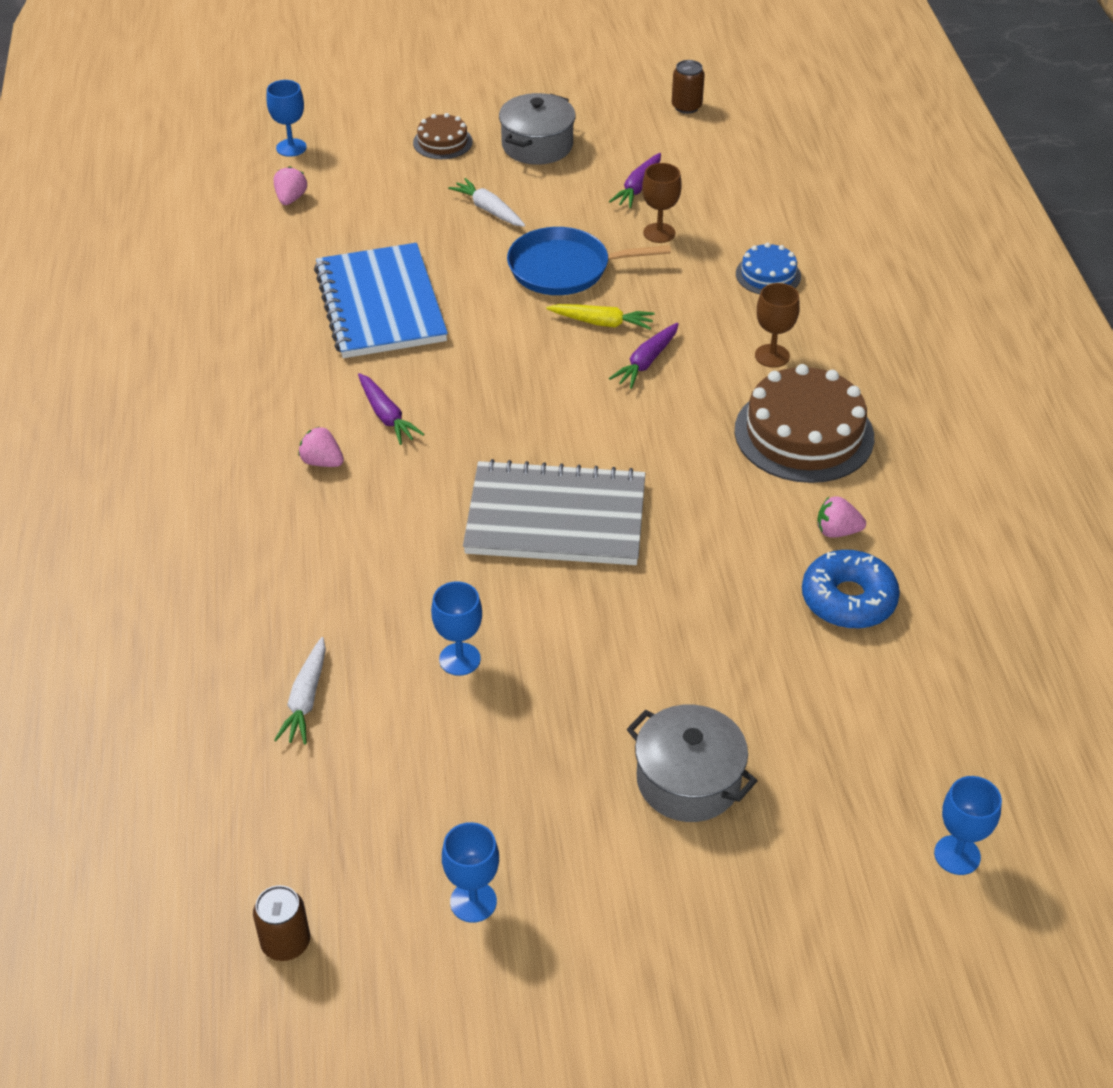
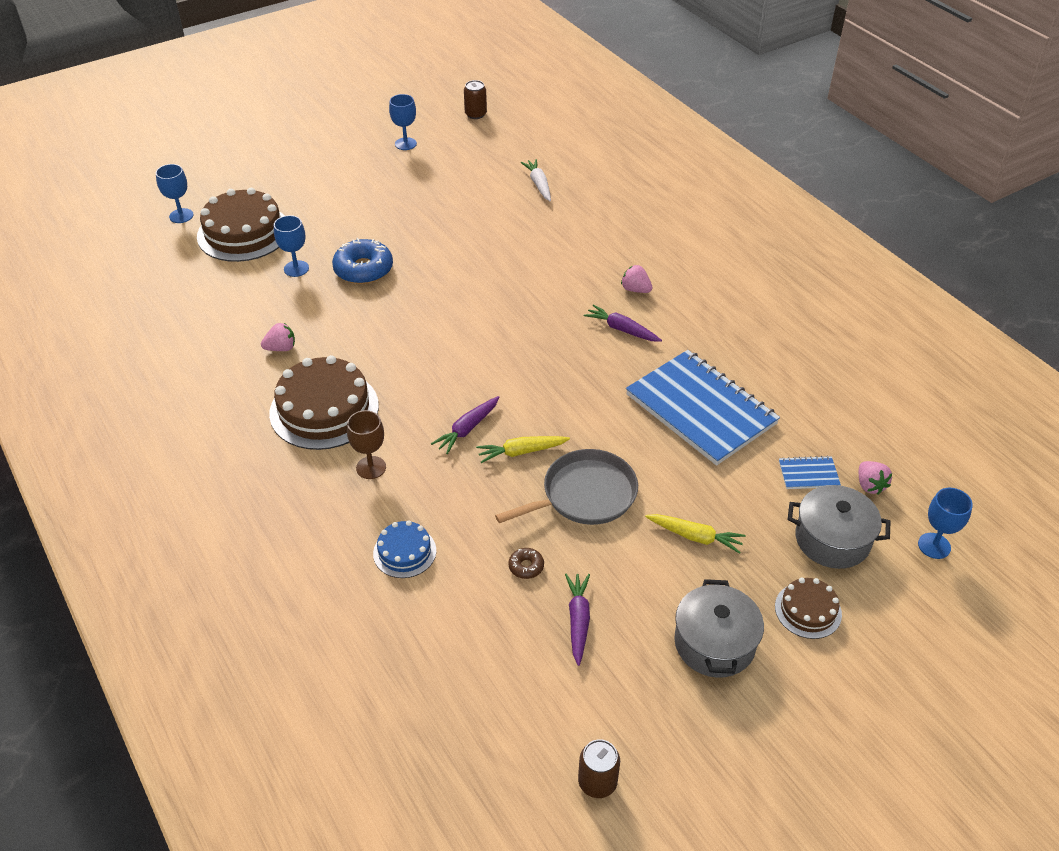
camera: 155 degrees right, 0 degrees up
(322, 462) = (635, 289): pink strawberry -> pink strawberry turned 150 degrees counterclockwise
(336, 222) = (808, 474): none -> blue notebook
(459, 659) = (474, 220): blue goblet -> blue goblet (296, 269)
(489, 210) = (695, 536): white carrot -> yellow carrot
(556, 518) = (467, 302): grey notebook -> none
(564, 268) = (584, 495): blue pan -> grey pan
(646, 362) = (467, 429): purple carrot -> purple carrot turned 150 degrees counterclockwise
(659, 233) = (526, 566): brown goblet -> brown donut
(688, 780) = (326, 207): grey pot -> grey pot (832, 539)
(848, 600) = (263, 310): blue donut -> blue donut (363, 269)
(849, 770) = (243, 233): none -> brown cake

